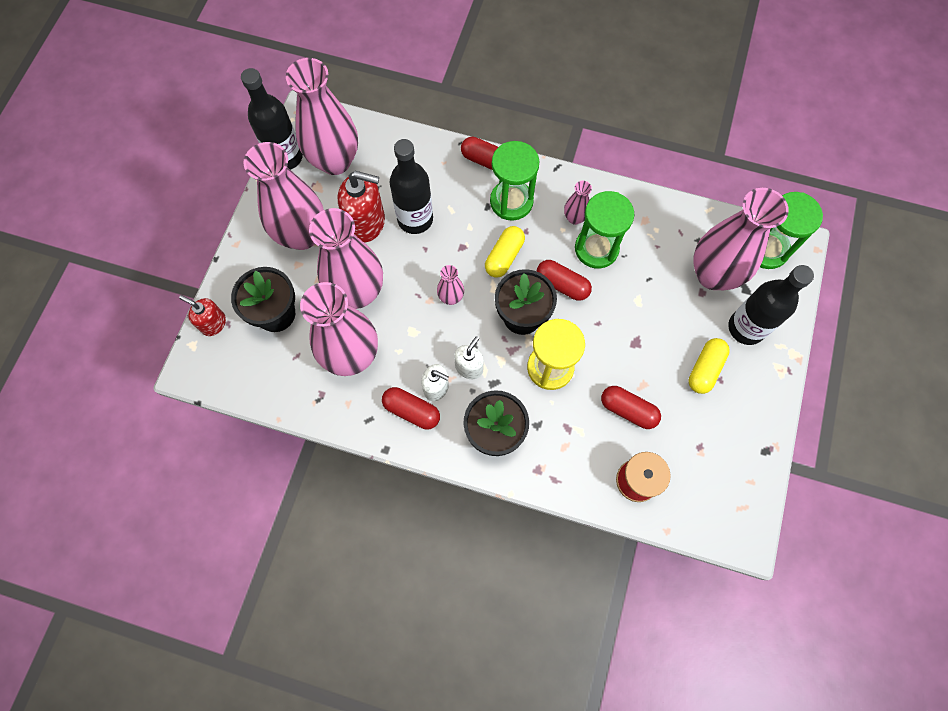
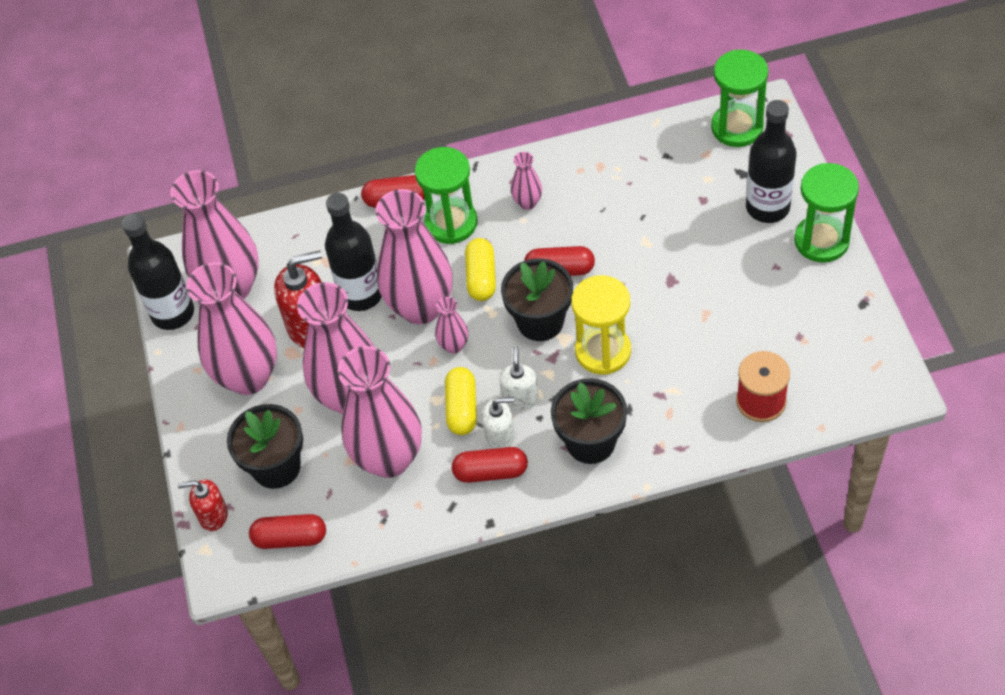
camera: 25 degrees left, 15 degrees down
(596, 249) = (570, 218): green hourglass -> green hourglass (821, 241)
(628, 410) = (707, 344): red capsule -> red capsule (290, 538)
(705, 369) = (754, 266): yellow capsule -> yellow capsule (462, 408)
(713, 274) = (702, 178): pink vase -> pink vase (421, 307)

